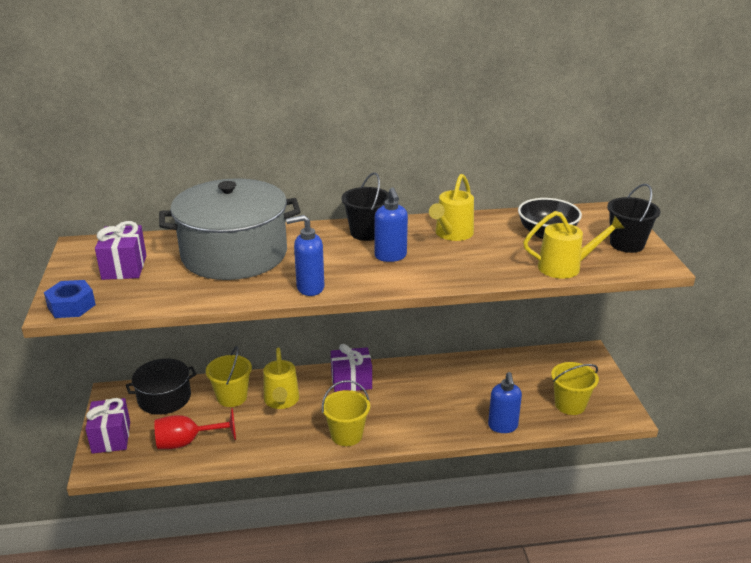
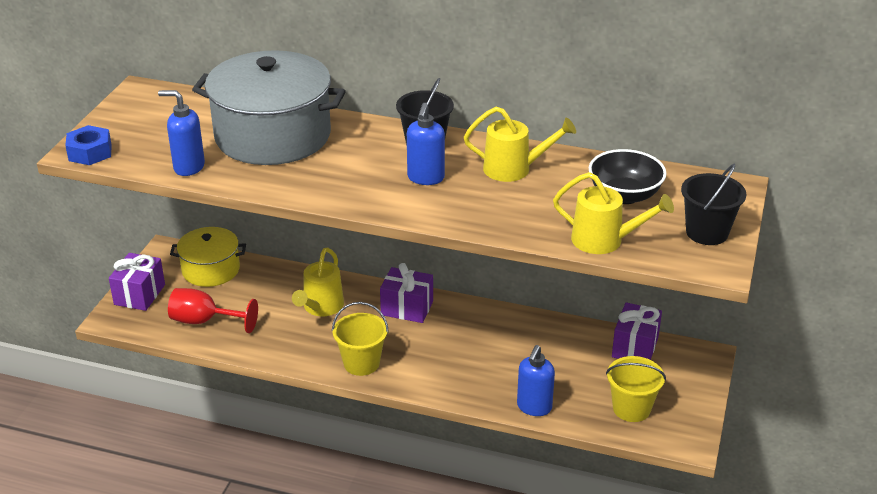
camera: 25 degrees right, 5 degrees up
(124, 267) = (162, 124): purple gift -> purple gift (635, 347)
(164, 398) = (211, 270): black pot -> yellow pot
(232, 397) = (275, 288): yellow bucket -> none
(309, 288) = (315, 192): blue soap dispenser -> blue soap dispenser (188, 167)
(451, 234) = (515, 169): yellow watering can -> yellow watering can turned 135 degrees counterclockwise

